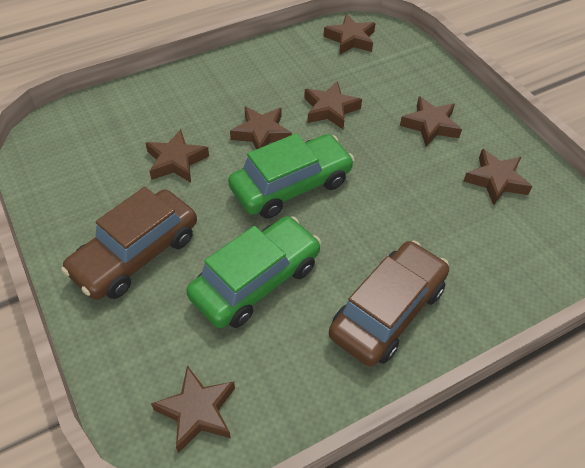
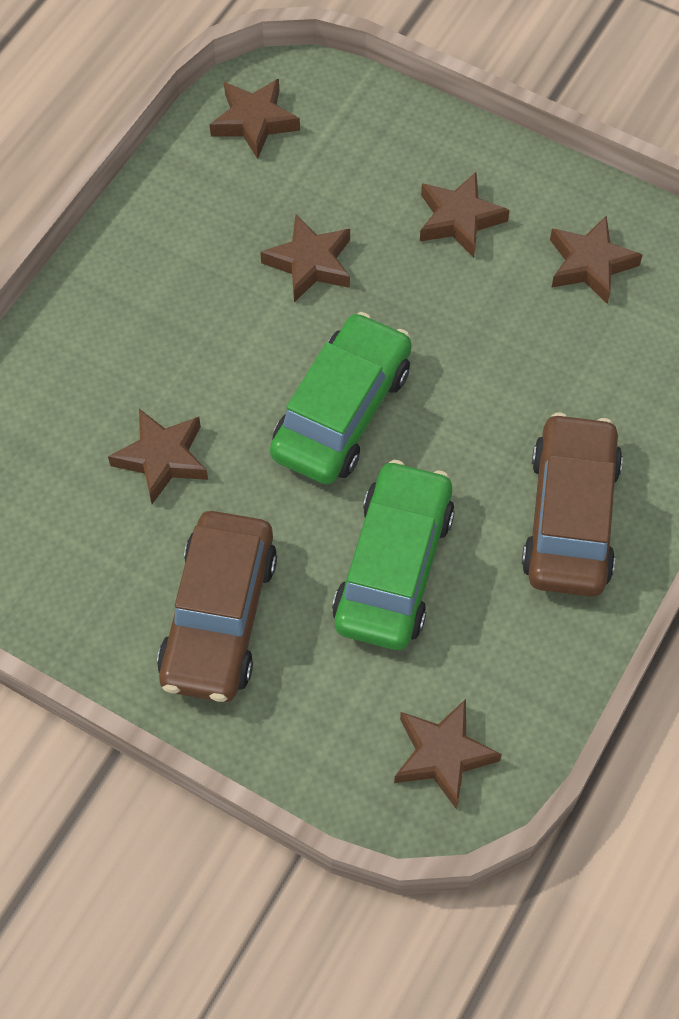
camera: 30 degrees left, 10 degrees up
(261, 134) = (245, 353): brown star -> none

